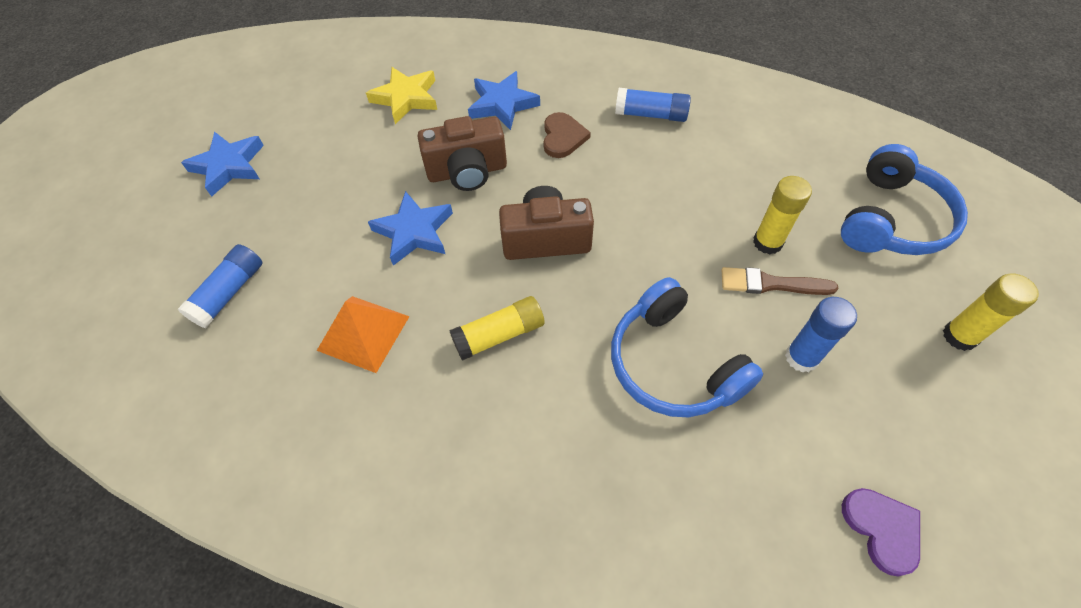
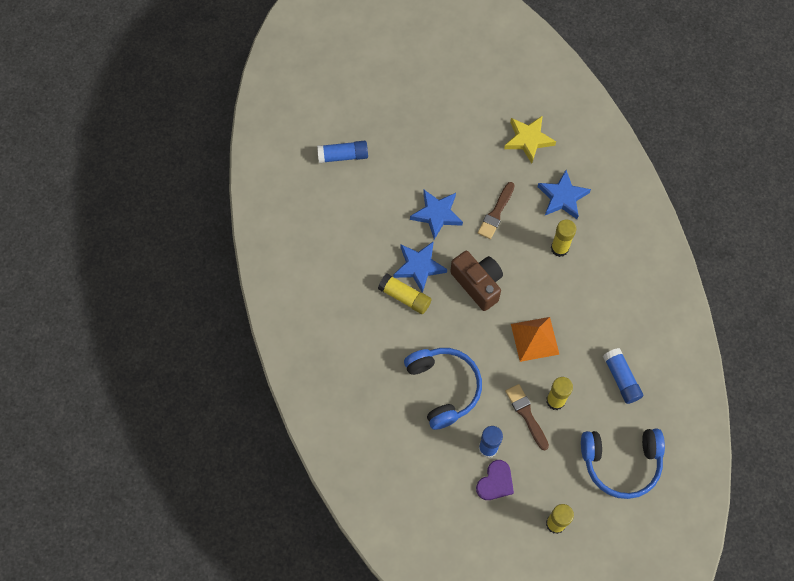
camera: 55 degrees right, 10 degrees up
(228, 166) = (413, 88): blue star -> blue star (419, 267)
(363, 333) = (364, 234): orange pyramid -> orange pyramid (534, 339)
(467, 171) = (496, 213): brown camera -> brown brush
(563, 137) = (559, 248): brown heart -> yellow glue stick
(651, 115) = (615, 288): blue glue stick -> blue glue stick (621, 379)
(673, 363) = (443, 388): blue headphones -> blue headphones turned 135 degrees clockwise
(882, 529) = (417, 517): purple heart -> purple heart (495, 482)

